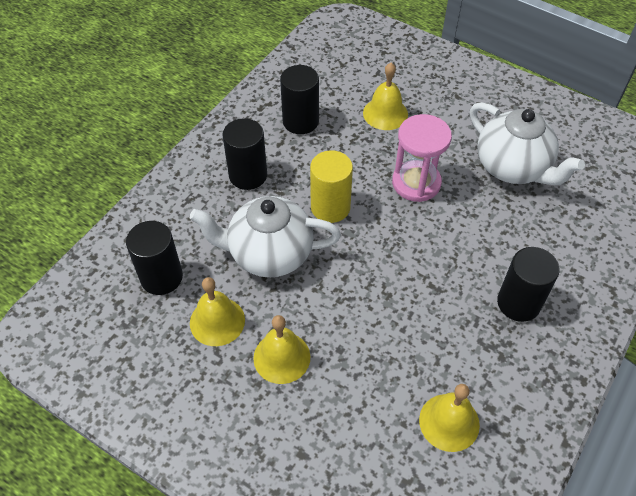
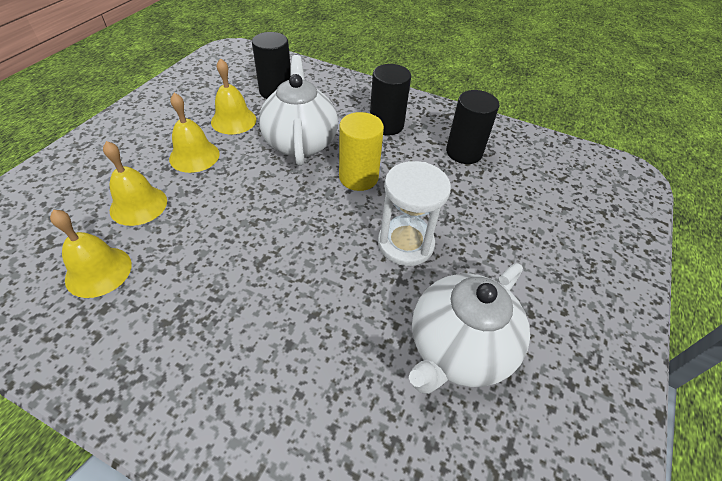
camera: 80 degrees right, 5 degrees down
(385, 113) = (502, 215): yellow bell -> yellow bell (138, 205)
(416, 183) = (405, 244): pink hourglass -> white hourglass
(518, 303) = (236, 344): black cylinder -> none

